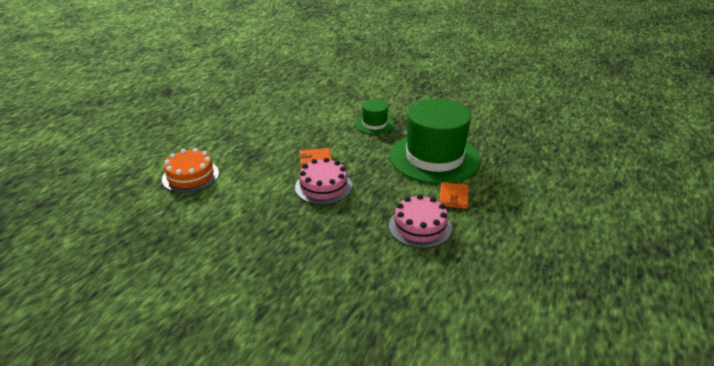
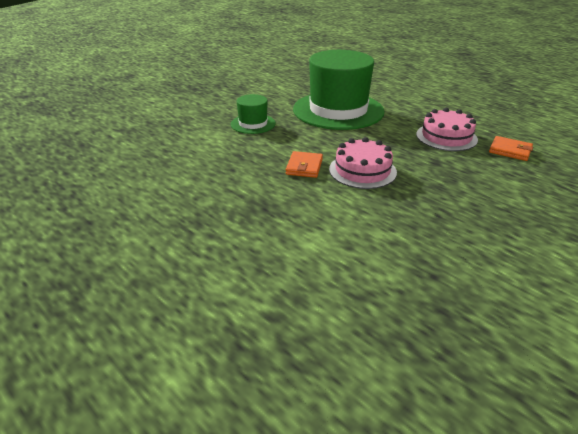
camera: 70 degrees left, 0 degrees up
(190, 176) = (286, 268): orange cake -> none
(453, 197) = (406, 116): orange wallet -> orange wallet (510, 151)

